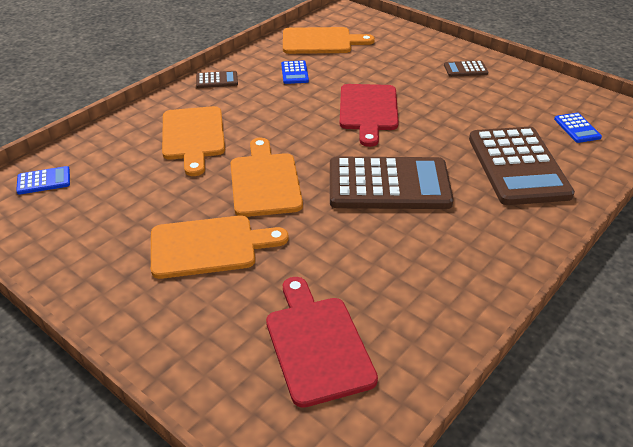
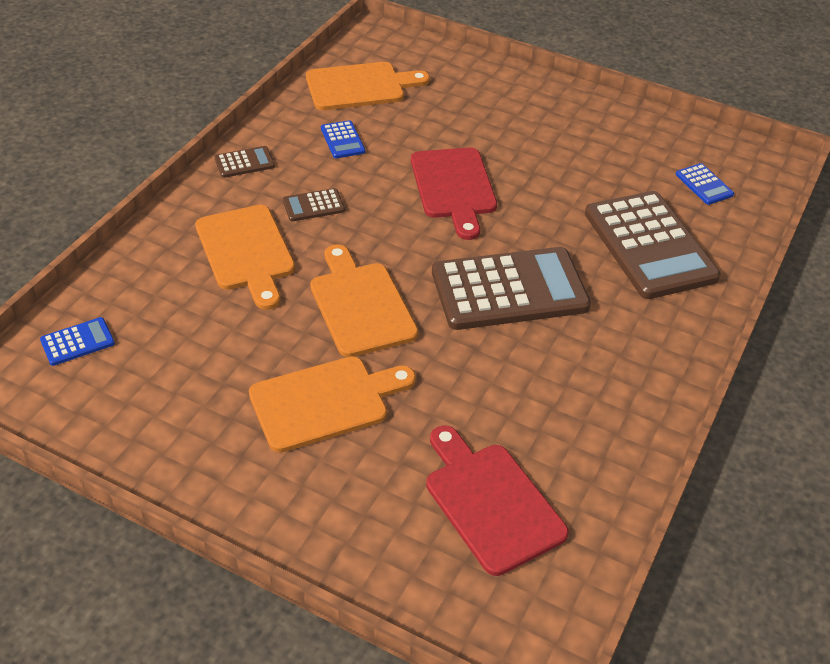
camera: 15 degrees left, 5 degrees up
(465, 69) = (555, 112): brown calculator -> brown calculator (313, 205)

